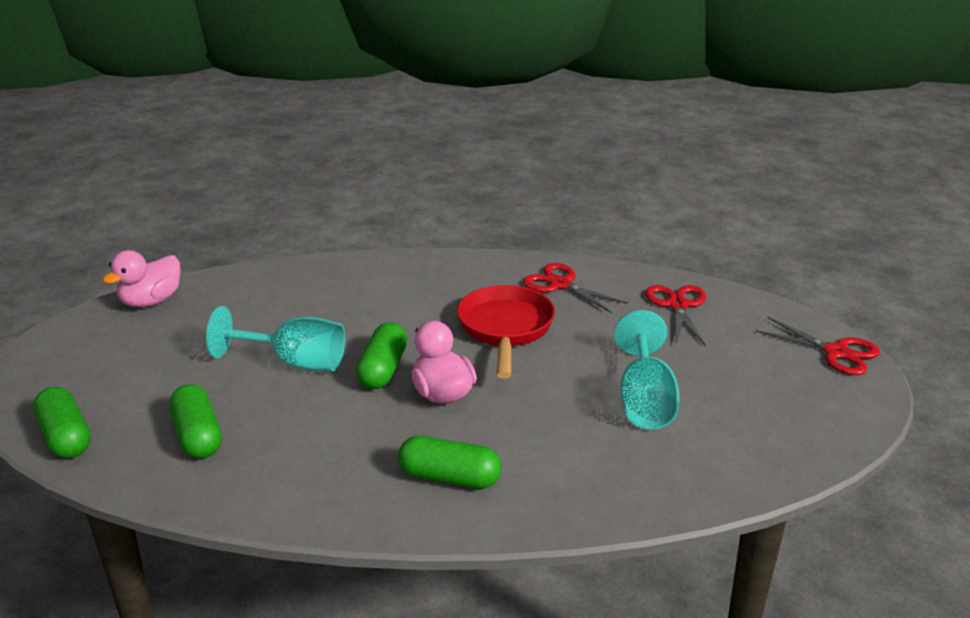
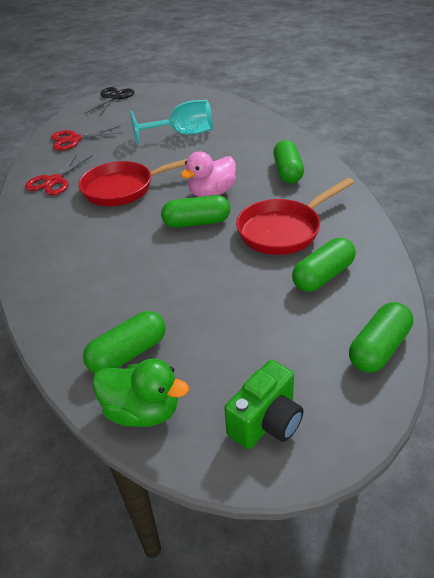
camera: 105 degrees left, 10 degrees up
(73, 353) = (266, 422): none -> green camera
(151, 301) = (143, 411): pink duck -> green duck
(218, 302) = (128, 353): none -> green capsule
(294, 363) = (208, 265): turquoise goblet -> none
(307, 432) = (284, 230): none -> red pan
(836, 352) = (113, 97): red scissors -> black scissors

